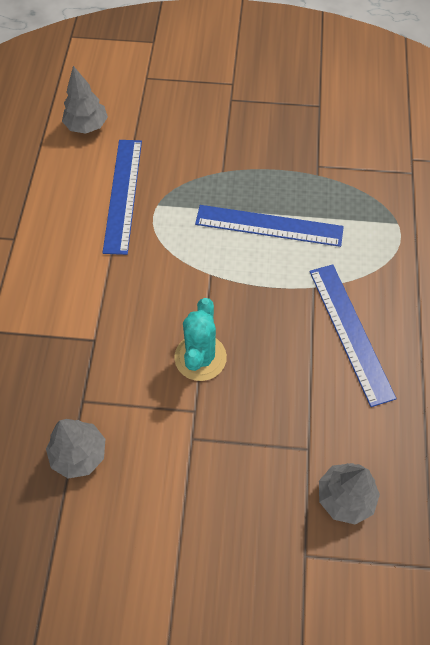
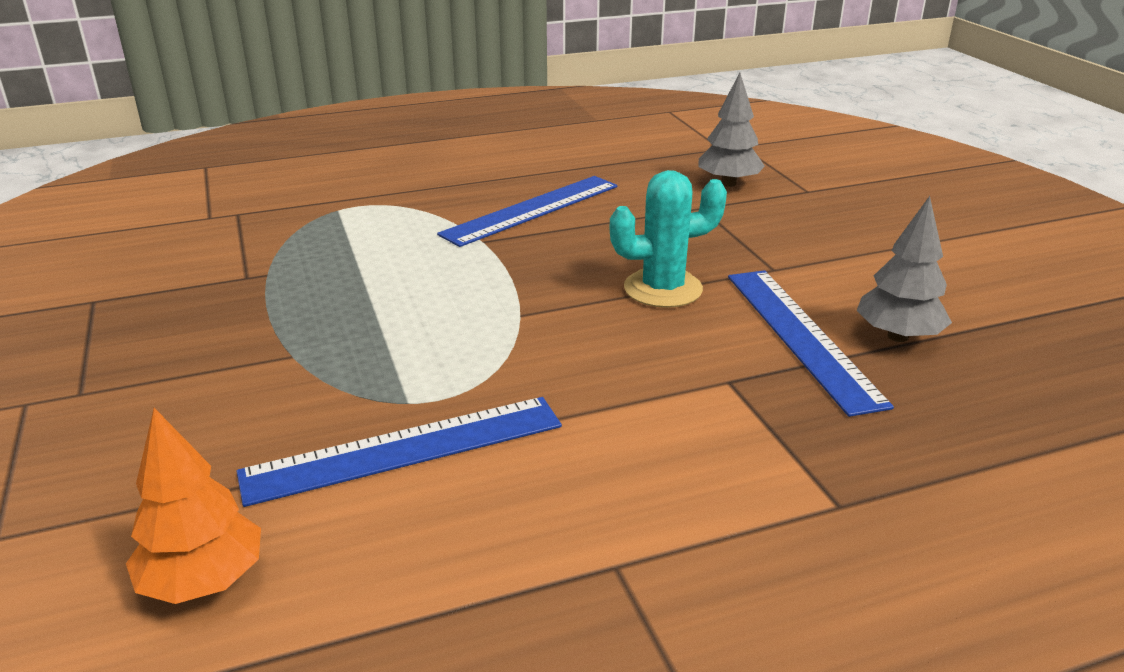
camera: 115 degrees left, 30 degrees down
(87, 126) = (203, 581): grey tree -> orange tree
(269, 225) = (394, 289): blue ruler -> blue ruler (801, 336)

